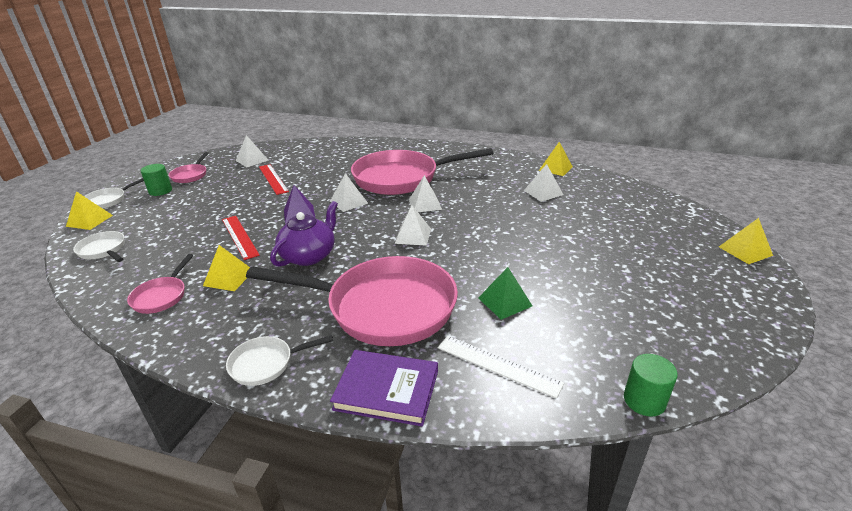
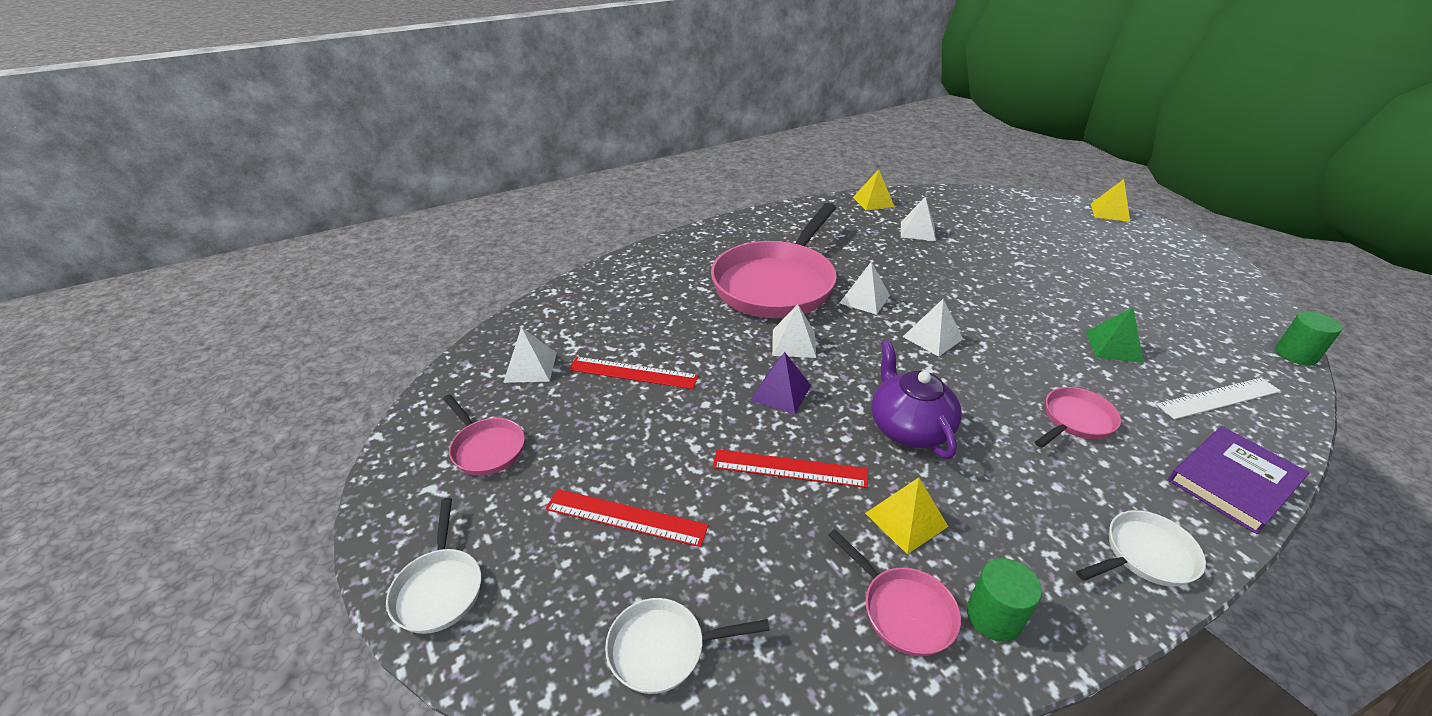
camera: 50 degrees left, 5 degrees up
(89, 220) = (500, 641): yellow pyramid -> none
(160, 191) = (500, 504): green cylinder -> green cylinder (994, 616)
(172, 215) = (626, 517): none -> red ruler
(266, 364) = (1145, 555): white pan -> white pan turned 135 degrees counterclockwise
(383, 307) = (1075, 420): pink pan -> pink pan, size x0.43

